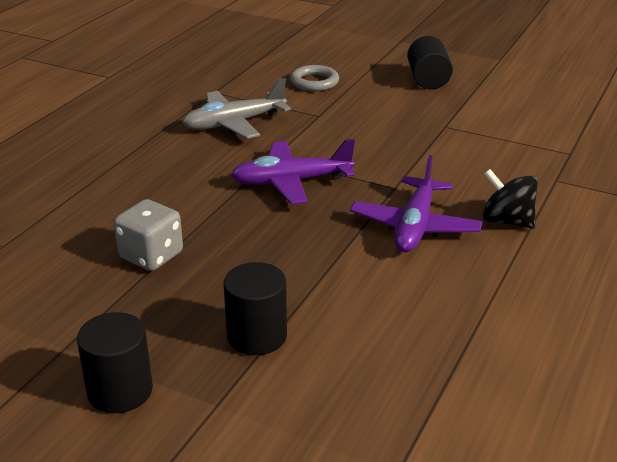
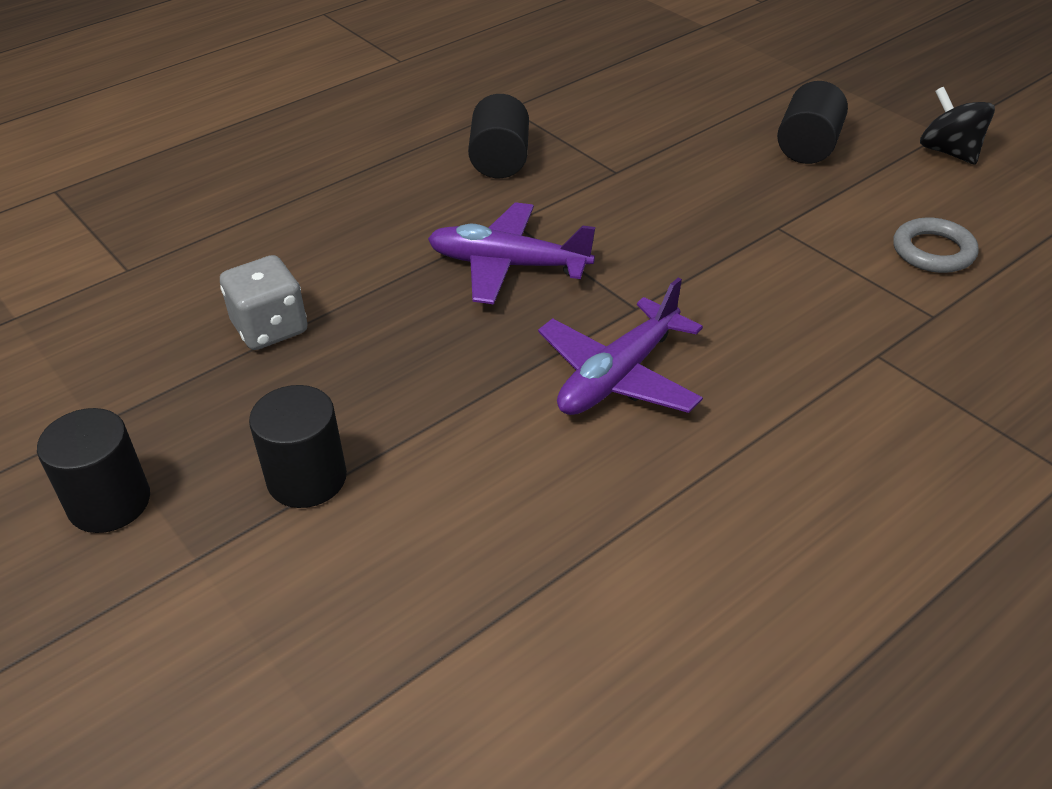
camera: 25 degrees right, 10 degrees up
(234, 123) = (500, 161): grey plane -> black cylinder
(314, 82) = (647, 119): grey ring -> grey ring (933, 251)
(507, 221) = (753, 403): black spinning top -> black spinning top (949, 152)

